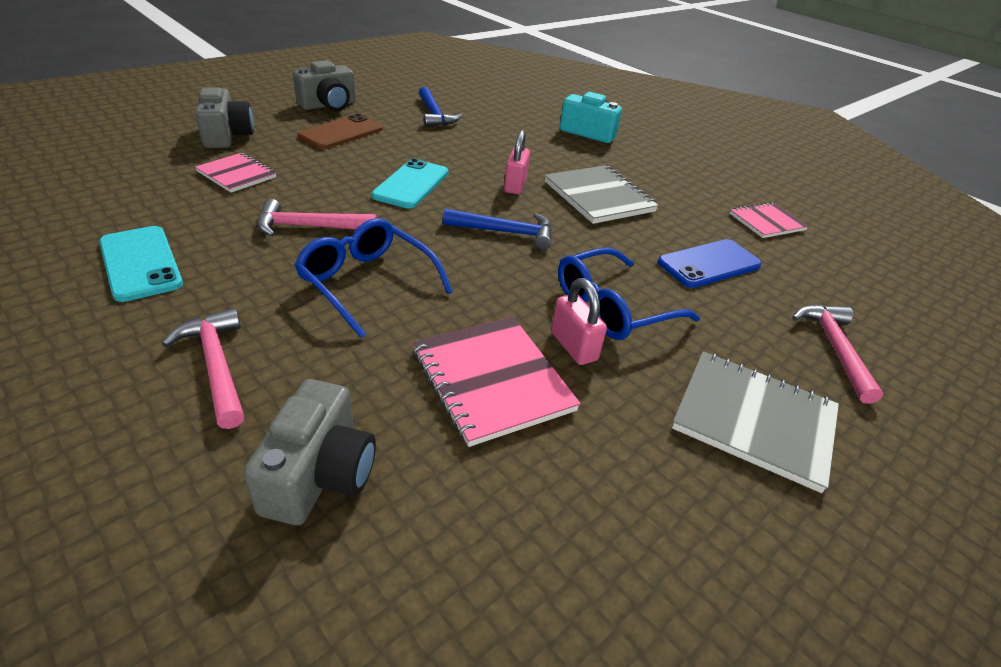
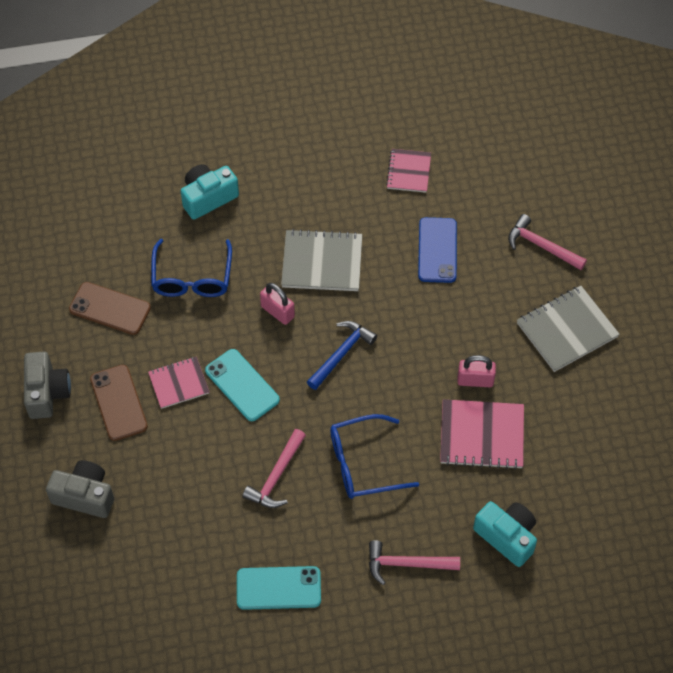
camera: 55 degrees left, 20 degrees up
(237, 174) = (168, 504): pink notebook -> pink notebook (179, 383)
(320, 474) = (507, 537): grey camera -> turquoise camera
(434, 114) = (110, 309): blue hammer -> brown phone
(612, 307) = (452, 338): blue glasses -> blue glasses (192, 278)

